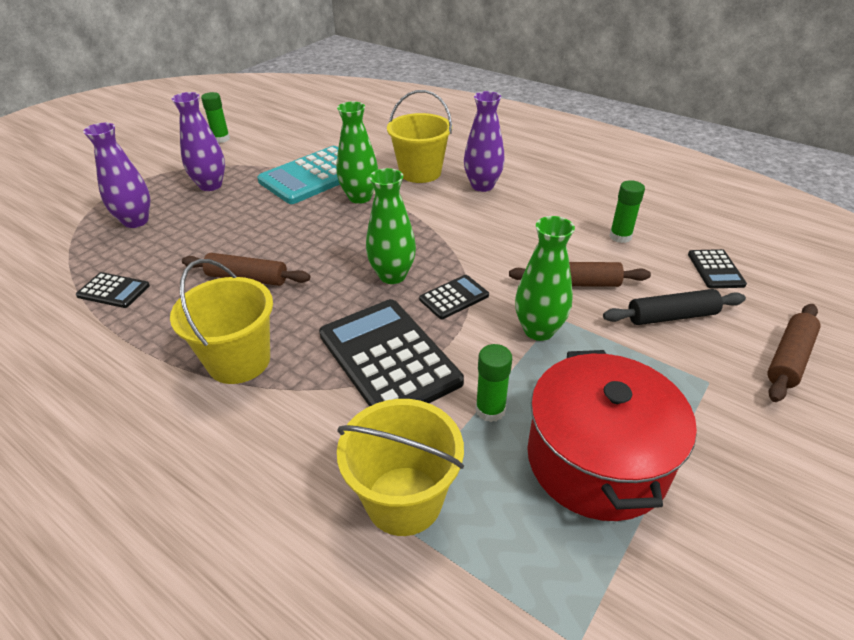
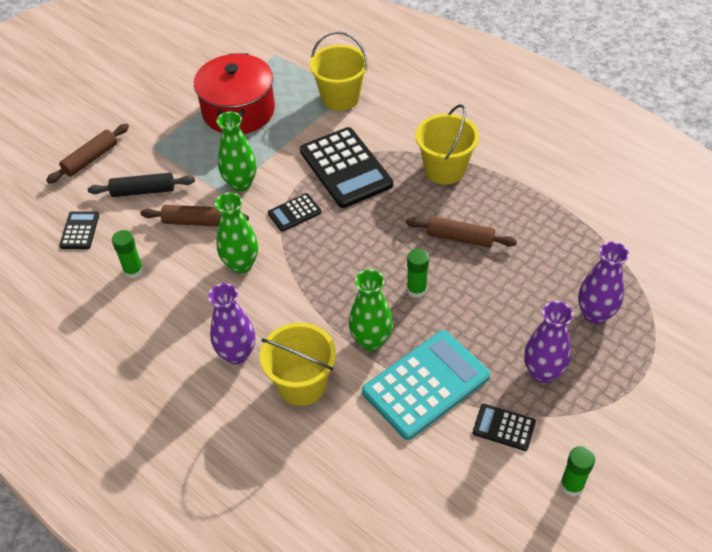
camera: 175 degrees left, 10 degrees up
(113, 291) = (565, 230): black calculator -> black calculator (504, 427)
(392, 276) = (340, 235): green vase -> green vase (241, 264)
(490, 410) = (287, 136): green glue stick -> green glue stick (416, 289)

